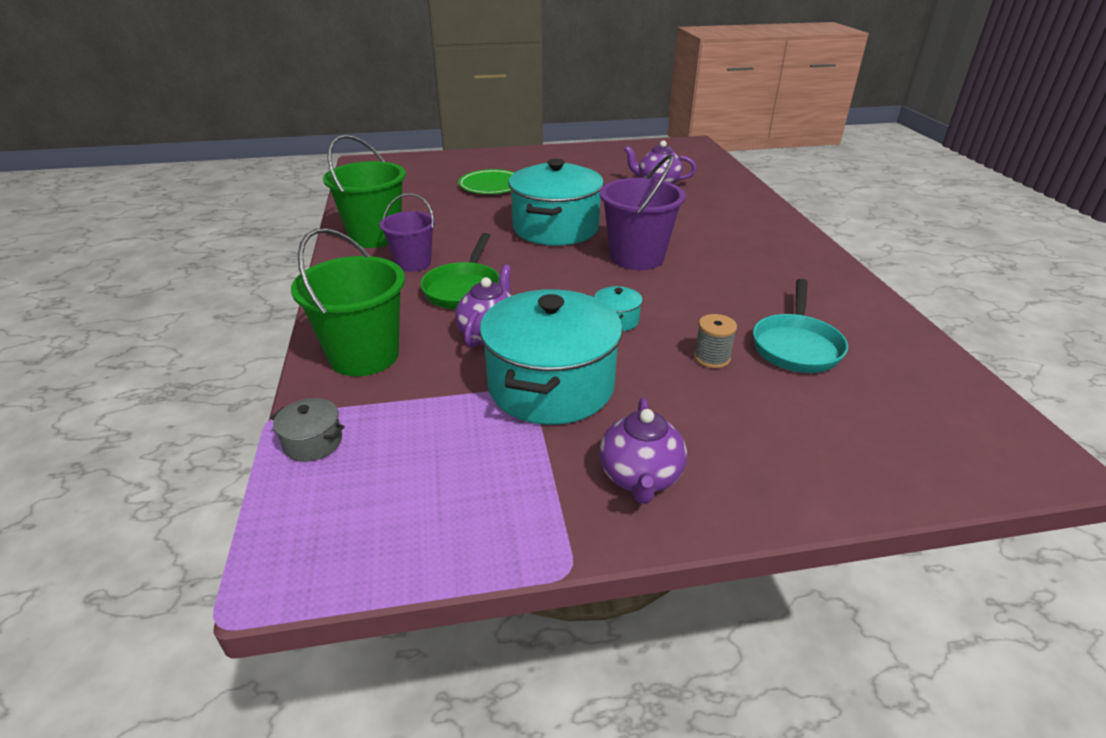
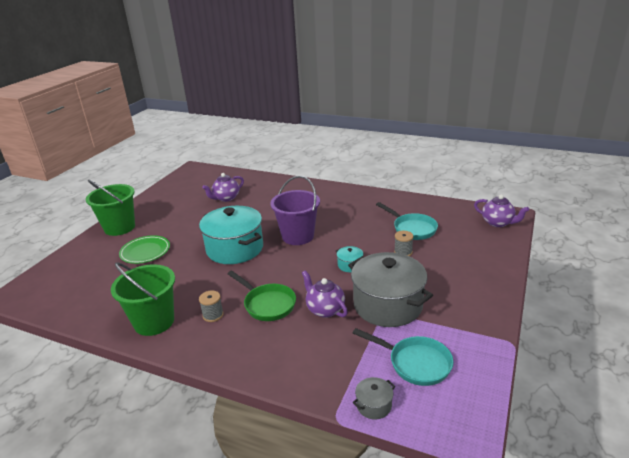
camera: 55 degrees left, 5 degrees down
(364, 356) = (303, 364): green bucket -> green bucket (119, 227)
(413, 263) = (213, 315): purple bucket -> grey spool
(429, 457) = (415, 363): none -> turquoise pan
(551, 386) = (387, 305): turquoise pot -> grey pot
(640, 477) = (469, 304): purple teapot -> purple teapot (498, 223)

